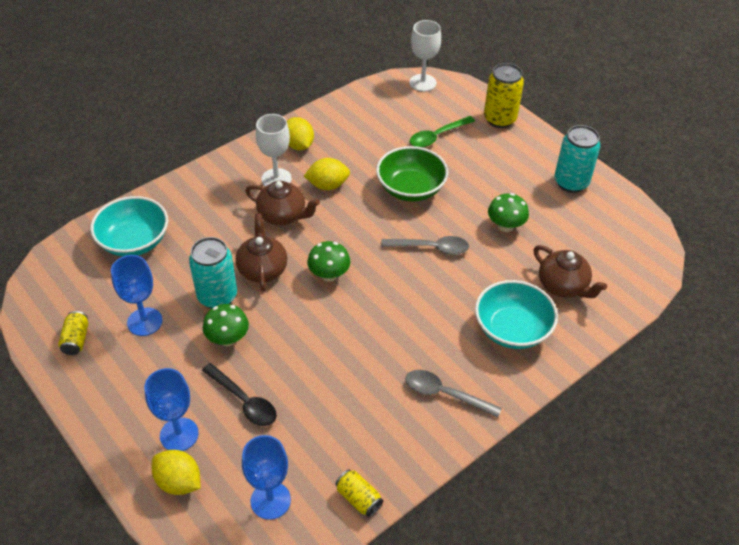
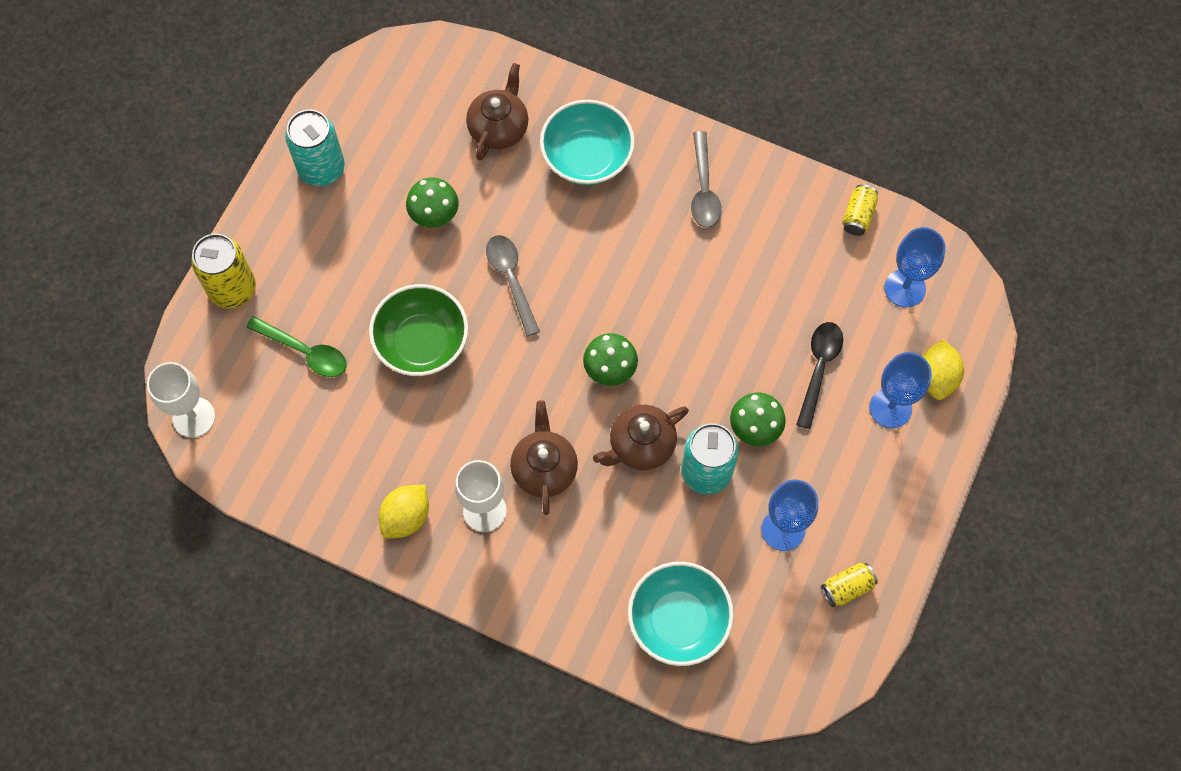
camera: 115 degrees left, 20 degrees up
(327, 185) = (465, 442): yellow lemon -> none

